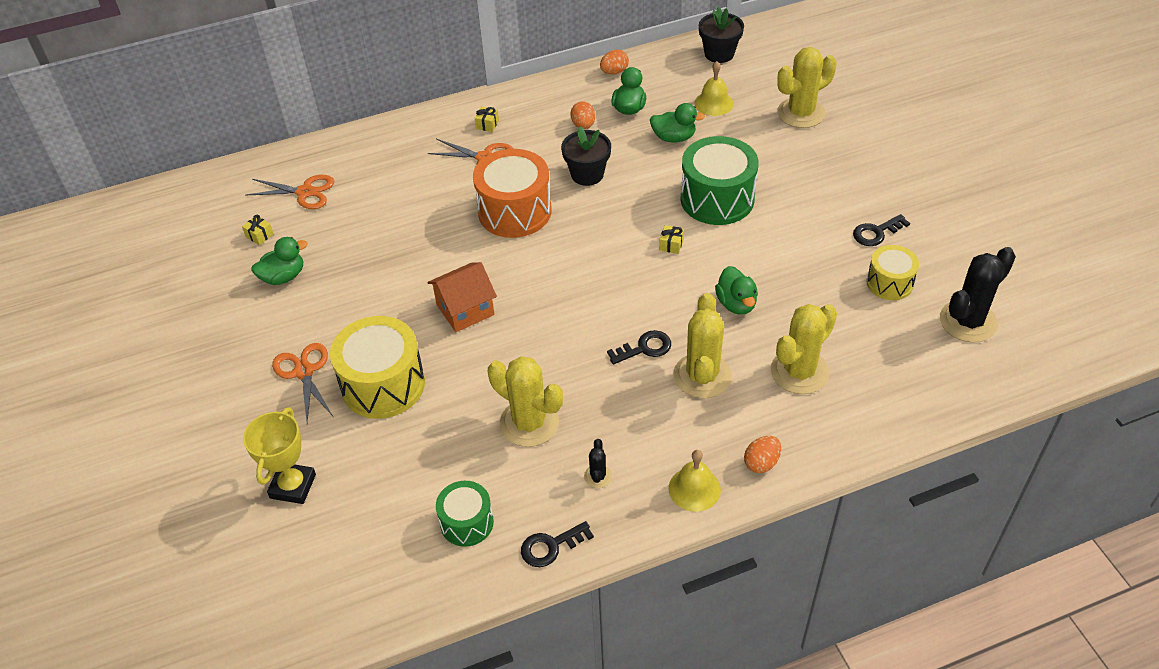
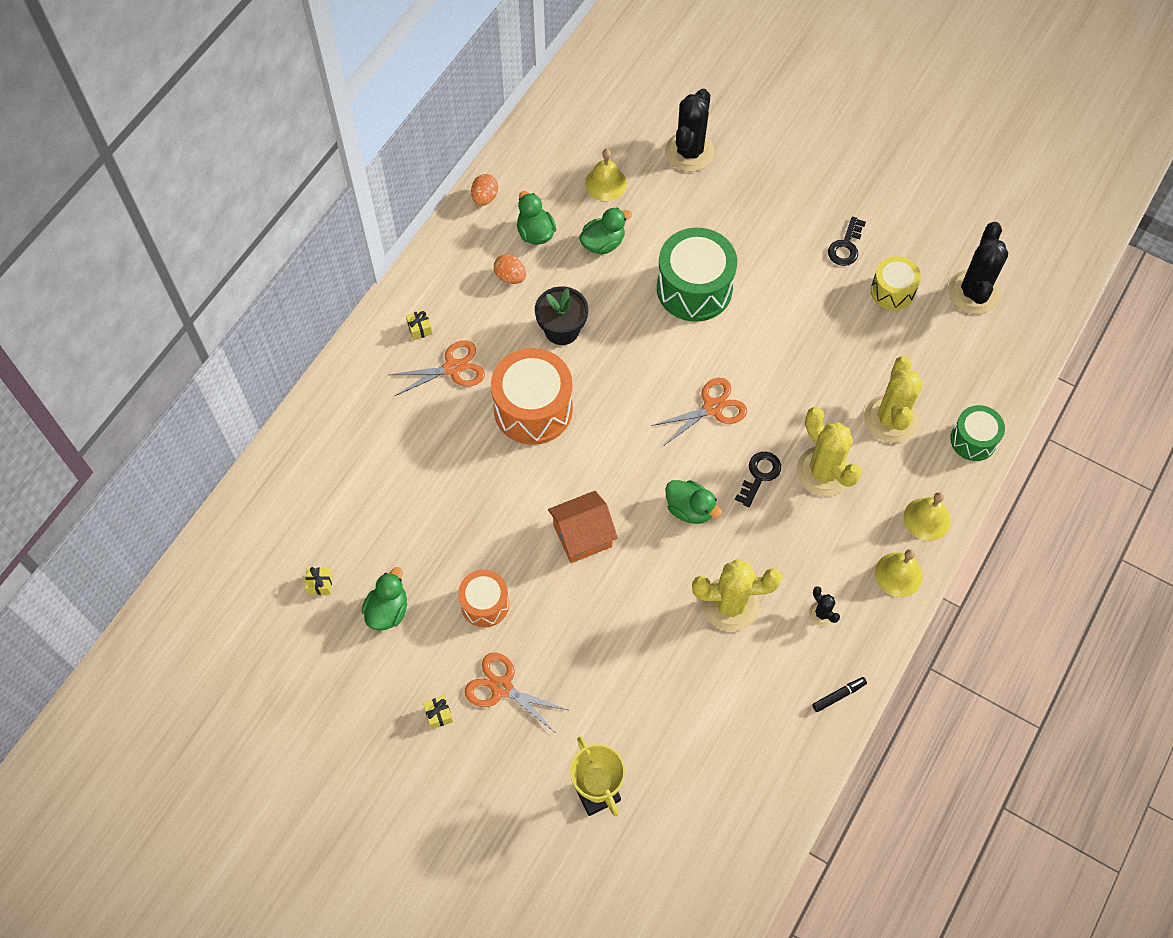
camera: 40 degrees left, 15 degrees up
(305, 192) = (316, 511): orange scissors -> orange scissors (712, 408)
(350, 312) = (485, 604): none -> orange drum
(383, 384) = (581, 652): yellow drum -> none
(465, 310) = (582, 536): orange house -> orange house turned 45 degrees clockwise
(467, 522) = (761, 722): green drum -> green drum (973, 440)
(551, 546) = (838, 695): black key -> black marker
(671, 245) = (696, 360): yellow gift -> yellow gift (438, 714)
(719, 54) = (563, 121): black flower pot -> none
(736, 304) = (794, 386): green duck -> green duck (690, 509)
(761, 463) = (927, 519): orange egg -> yellow bell
(801, 113) = (689, 152): yellow cactus -> black cactus

